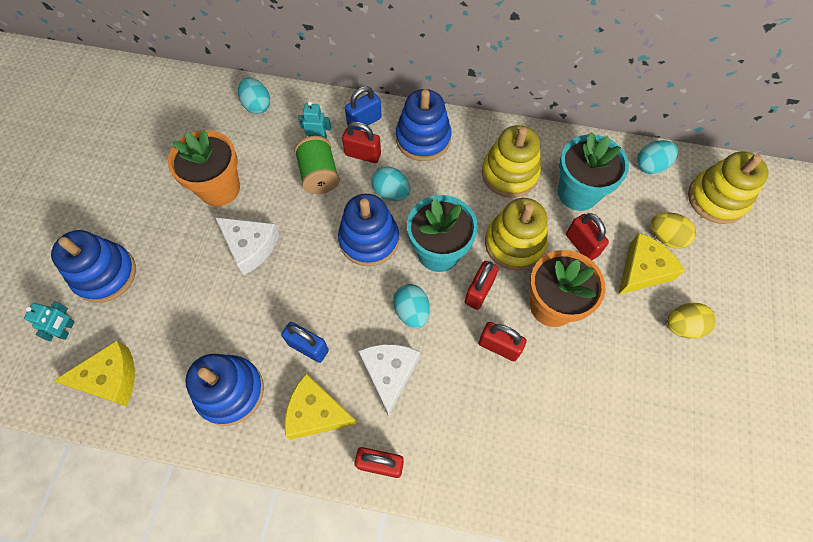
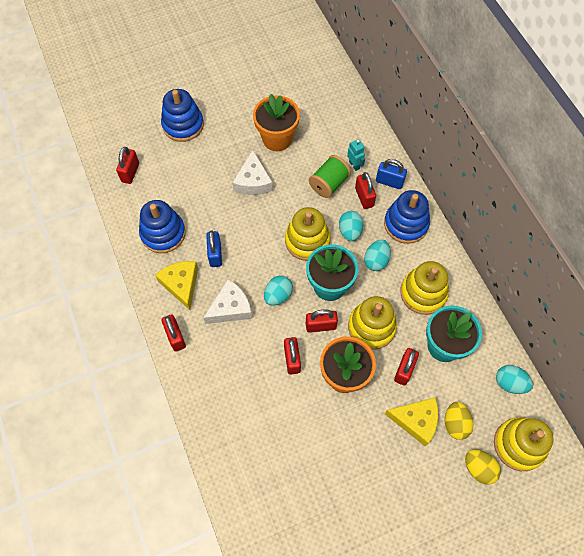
camera: 55 degrees right, 0 degrees up
(67, 330) = (141, 132): turquoise robot -> none
(110, 379) = (130, 172): yellow cheese -> red padlock
(257, 105) = (349, 116): turquoise egg -> turquoise egg (376, 260)
(369, 239) = (307, 241): blue stacking toy -> yellow stacking toy
(682, 326) = (392, 469): yellow egg -> yellow egg (478, 468)

